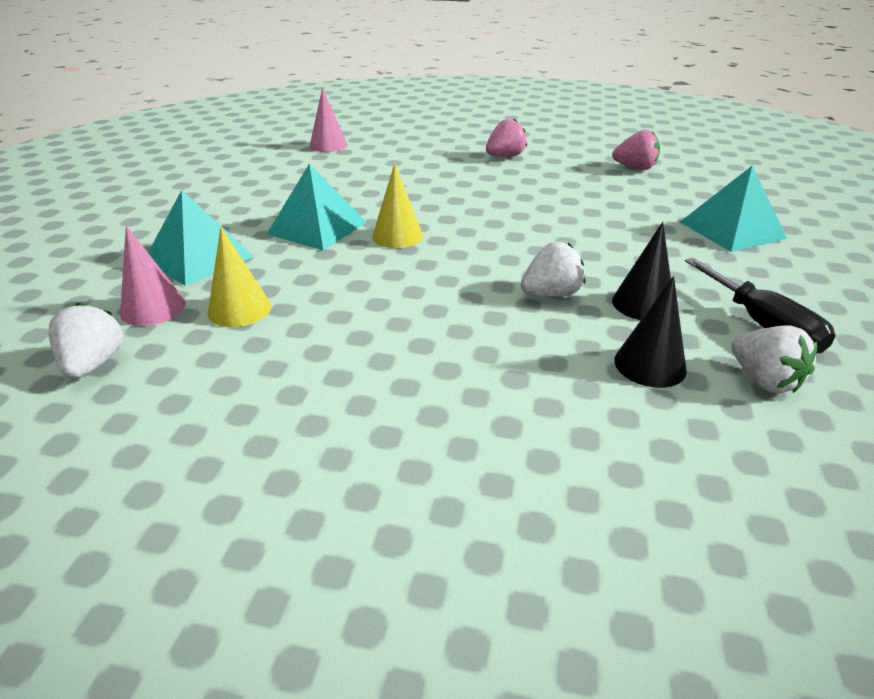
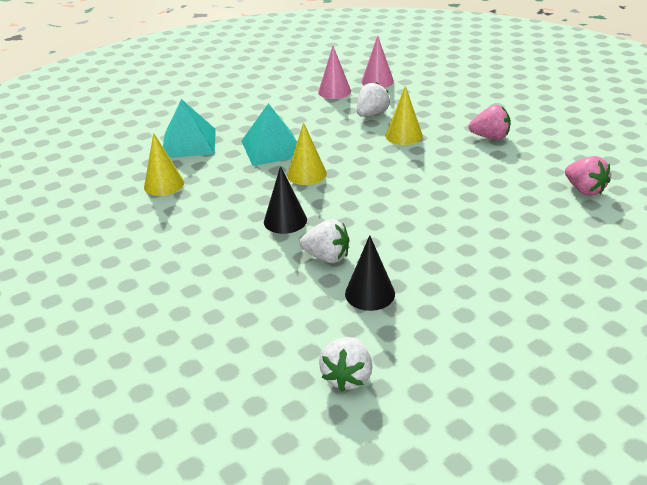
camera: 45 degrees right, 0 degrees up
(93, 364) = (76, 185): white strawberry -> white strawberry (371, 114)
(153, 308) = (132, 165): pink cone -> pink cone (334, 91)
(432, 177) = (403, 135): none -> yellow cone
(650, 365) = (301, 328): black cone -> black cone (285, 220)
(732, 230) = (552, 278): turquoise pyramid -> none
(762, 325) = (419, 350): black screwdriver -> none

